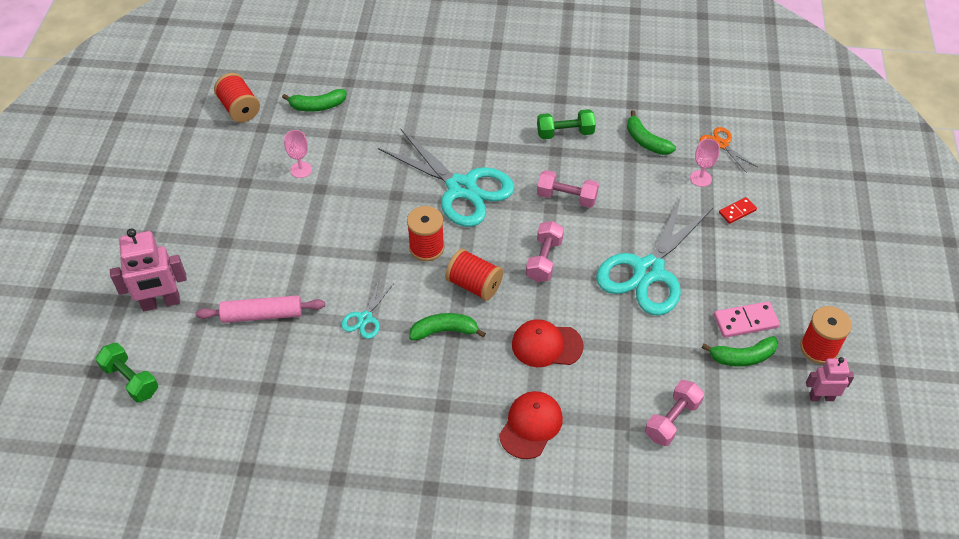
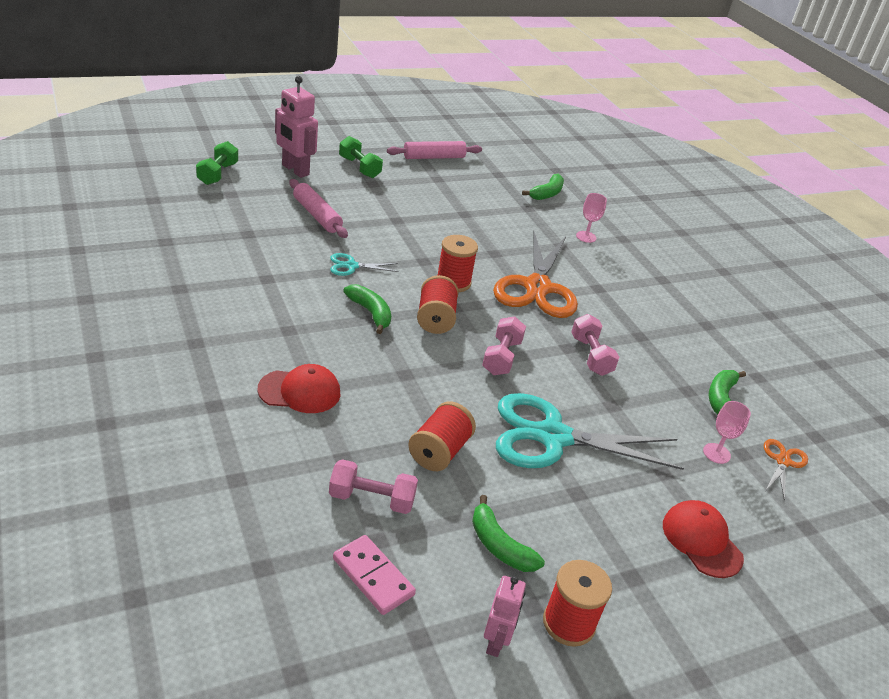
camera: 55 degrees right, 15 degrees down
(201, 167) = (434, 157): none -> pink rolling pin
(239, 109) = (506, 160): red spool -> red spool (439, 451)
(301, 170) = (474, 200): pink goblet -> pink goblet (586, 237)
(317, 106) = (547, 193): green banana -> green banana turned 105 degrees counterclockwise
(461, 188) = (537, 287): turquoise scissors -> orange scissors
(544, 260) = (501, 357): pink dumbbell -> pink dumbbell turned 60 degrees counterclockwise
(546, 345) = (401, 381): red cap -> red cap (701, 541)
(565, 133) = (668, 337): green dumbbell -> green dumbbell (359, 167)
(737, 211) = (702, 496): red domino -> none
(745, 321) = (552, 537): pink domino -> pink domino (373, 576)
(821, 397) = (496, 641): pink robot -> pink robot turned 45 degrees clockwise

